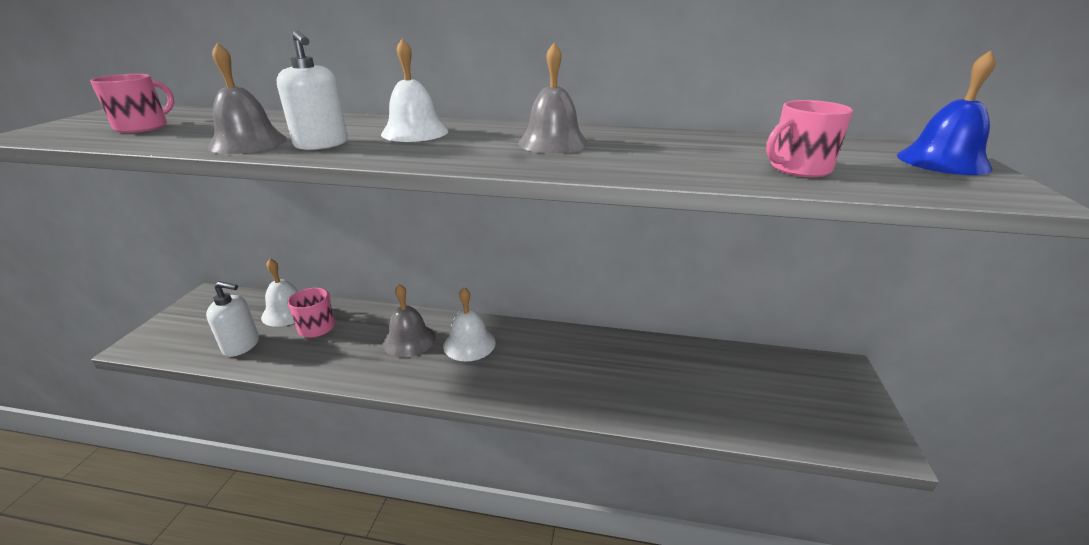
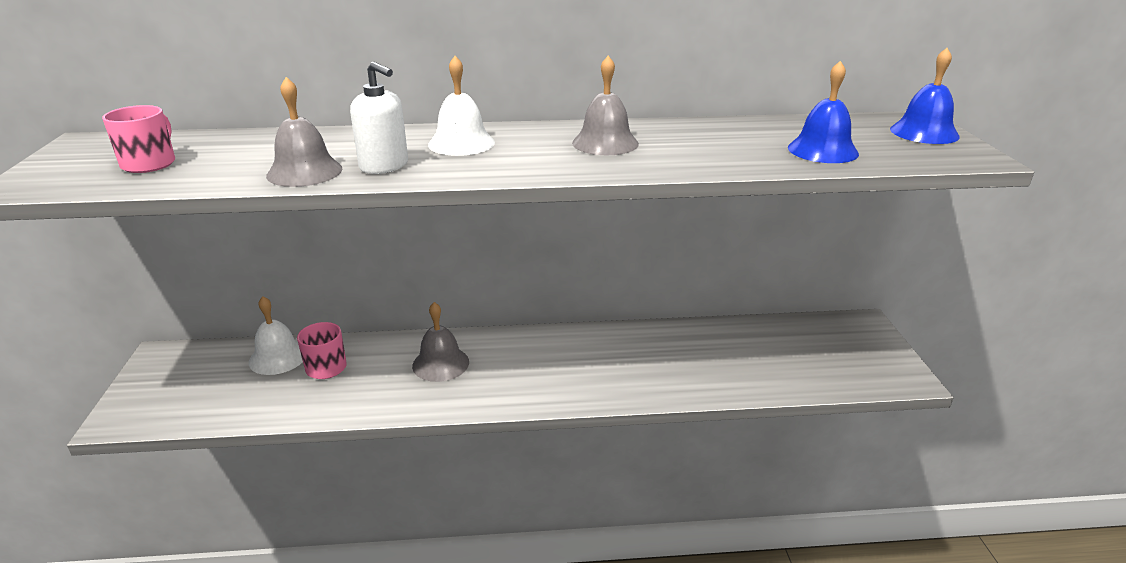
camera: 15 degrees left, 0 degrees up
(241, 345) = (249, 399): white soap dispenser -> none
(469, 344) = (507, 357): white bell -> none
(798, 169) = (822, 150): pink mug -> blue bell

